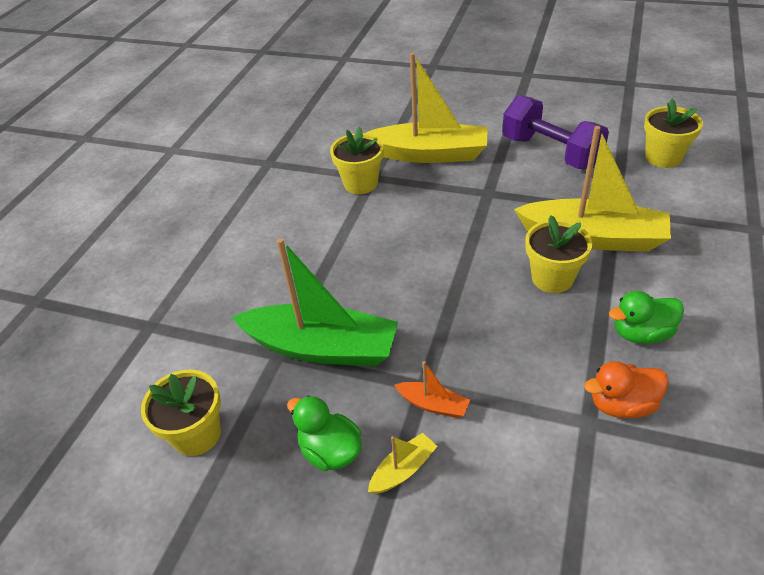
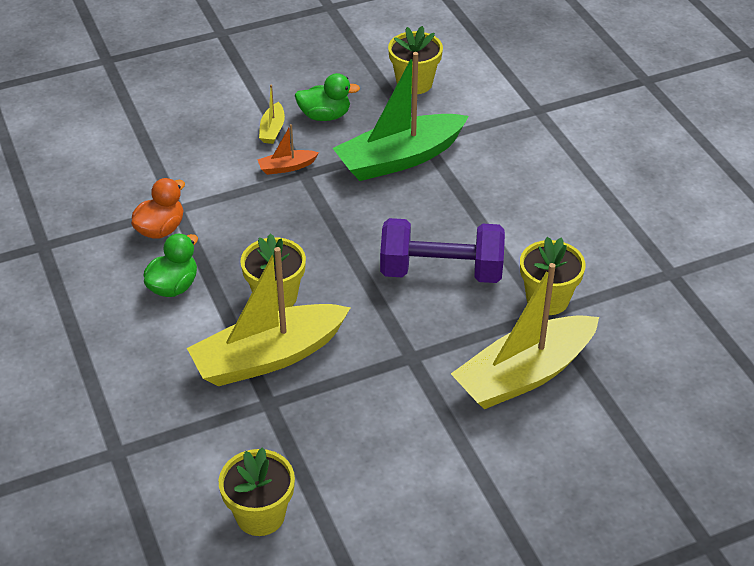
camera: 135 degrees right, 0 degrees up
(550, 152) = (395, 452): purple dumbbell -> purple dumbbell (441, 271)

